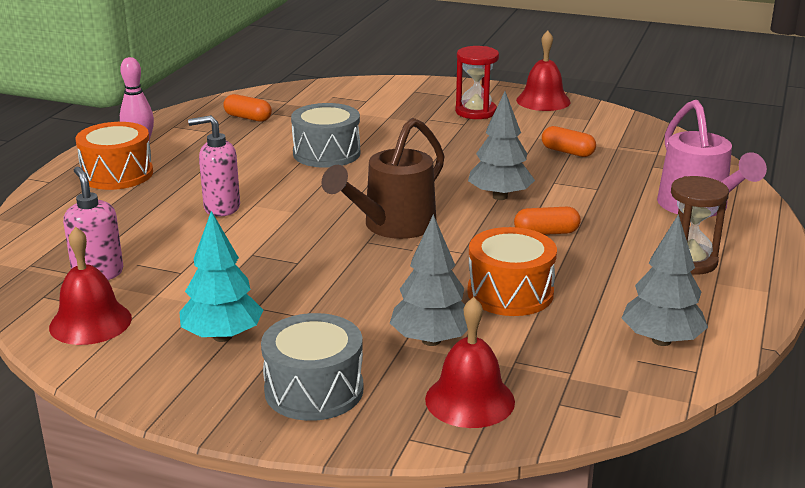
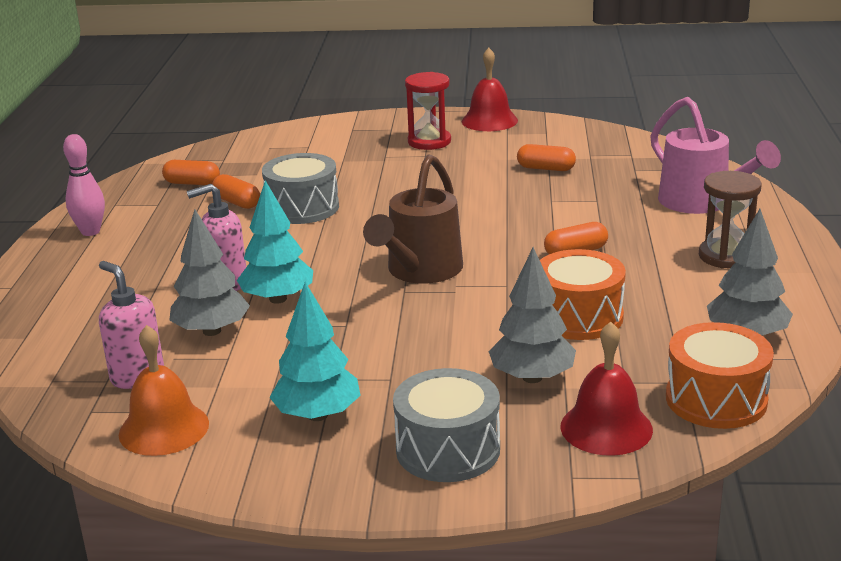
camera: 15 degrees left, 0 degrees up
(90, 322) = (164, 428): red bell -> orange bell
(117, 174) = (86, 266): orange drum -> orange drum (716, 399)
(255, 229) = (278, 299): none -> turquoise tree
(274, 140) = (237, 202): none -> orange capsule
(500, 196) = (508, 223): grey tree -> grey tree (211, 331)

